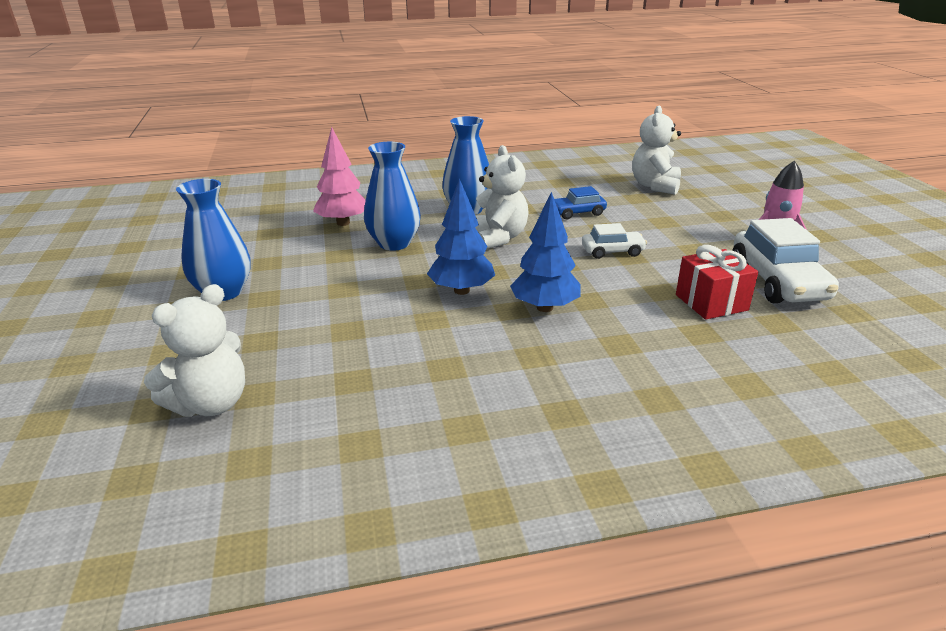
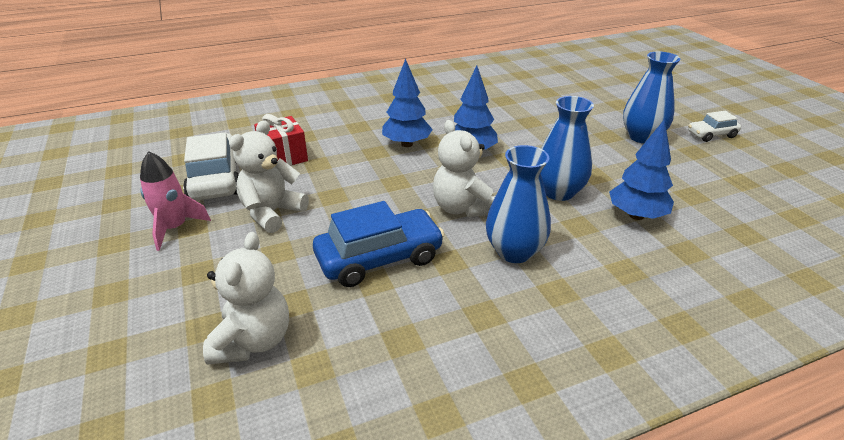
camera: 170 degrees right, 5 degrees up
(211, 404) = (563, 87): white teddy bear -> white teddy bear (272, 213)
(343, 223) = (636, 215): pink tree -> blue tree
(577, 213) = (379, 258): blue car -> blue car, size x1.83
(612, 251) = (348, 200): white car -> white car (711, 135)

